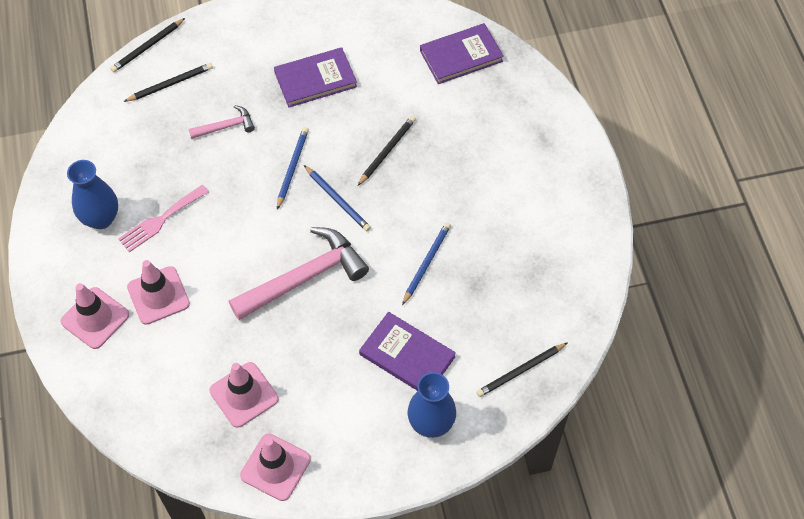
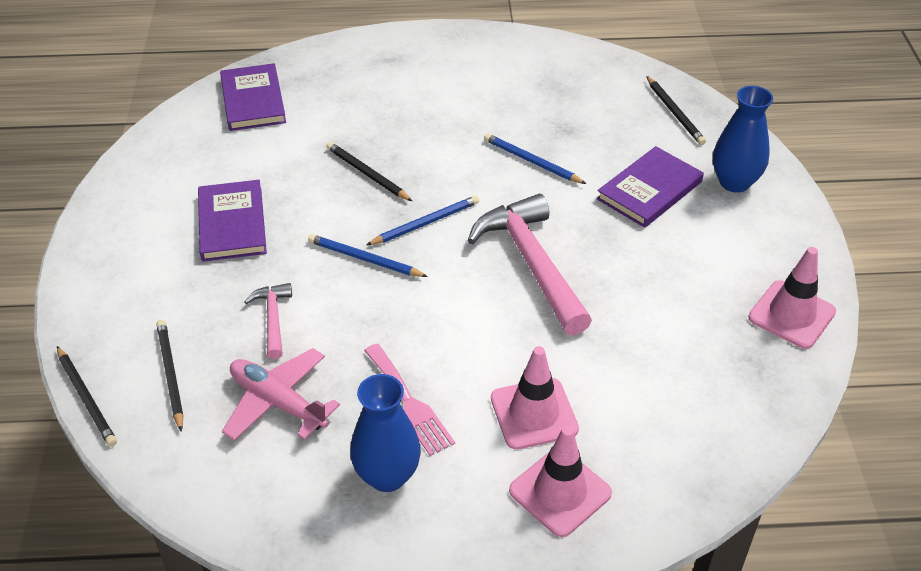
camera: 80 degrees left, 15 degrees down
(154, 147) = (278, 402): none -> pink plane
(244, 395) = (693, 335): pink traffic cone -> none

